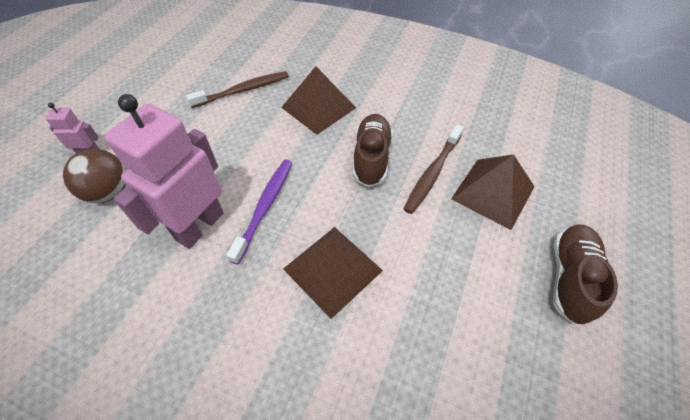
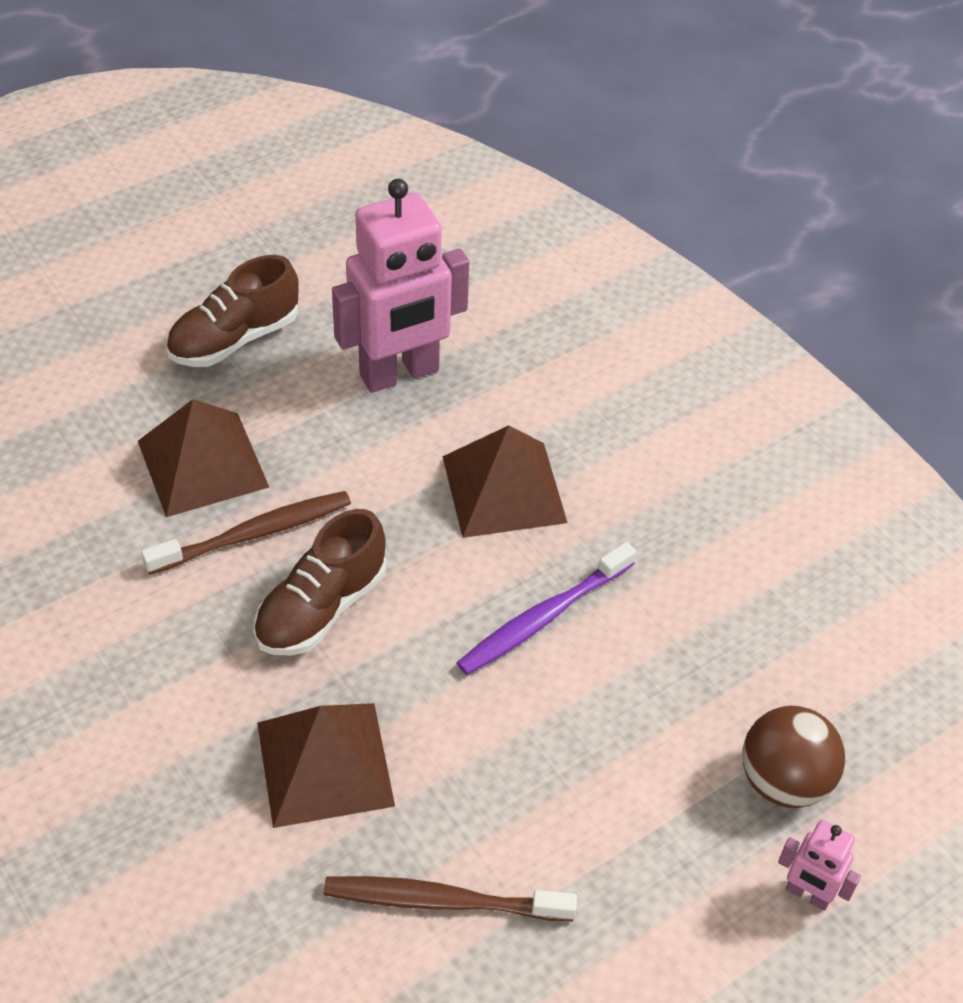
camera: 150 degrees left, 5 degrees down
(199, 226) = (655, 640): pink robot -> pink robot (400, 374)

